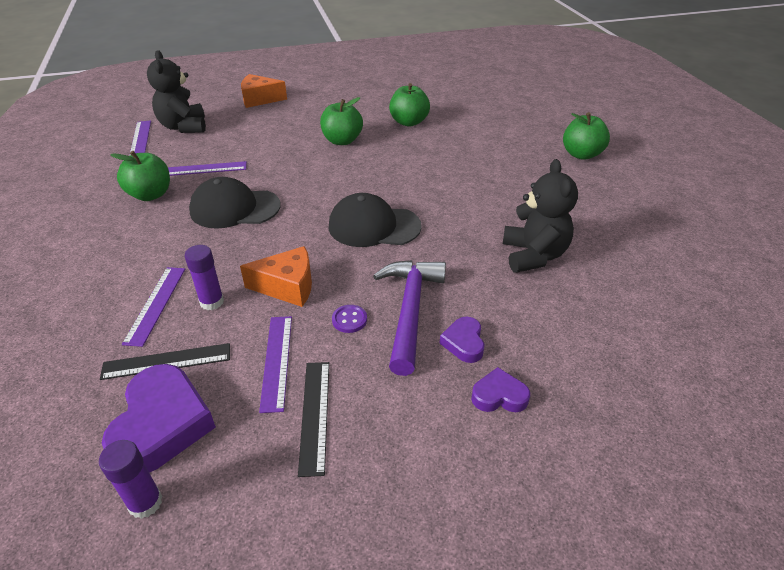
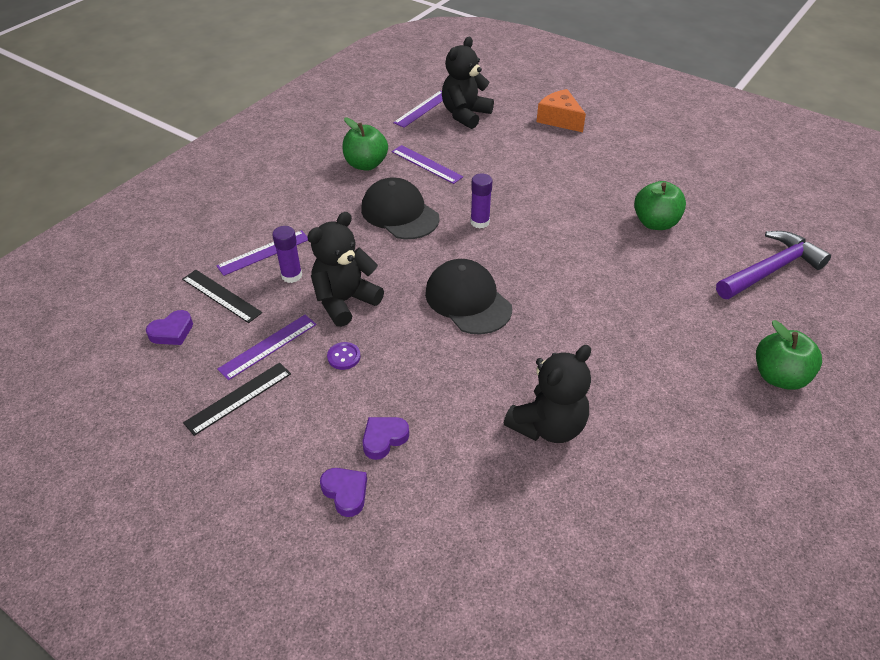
camera: 50 degrees right, 5 degrees up
(145, 503) = (115, 367): purple glue stick -> purple glue stick (480, 222)
(162, 424) = (172, 332): purple heart -> purple heart, size x0.52
(287, 287) = (345, 301): orange cheese -> black teddy bear
(342, 141) = (564, 204): green apple -> none
(410, 310) = (388, 384): purple hammer -> purple hammer (770, 269)

